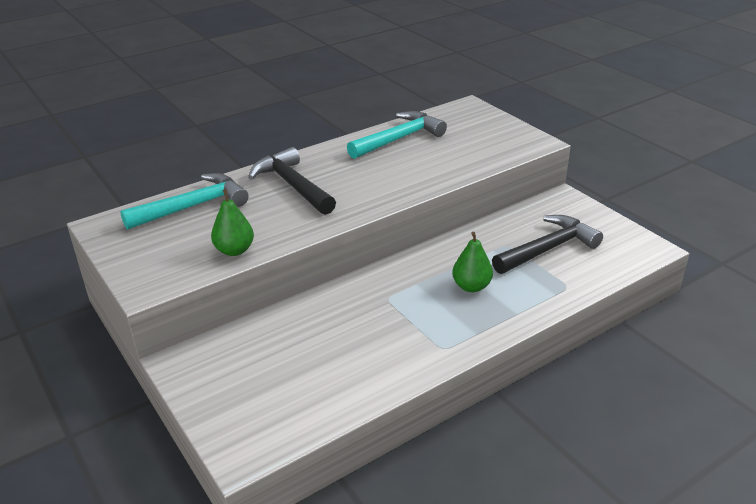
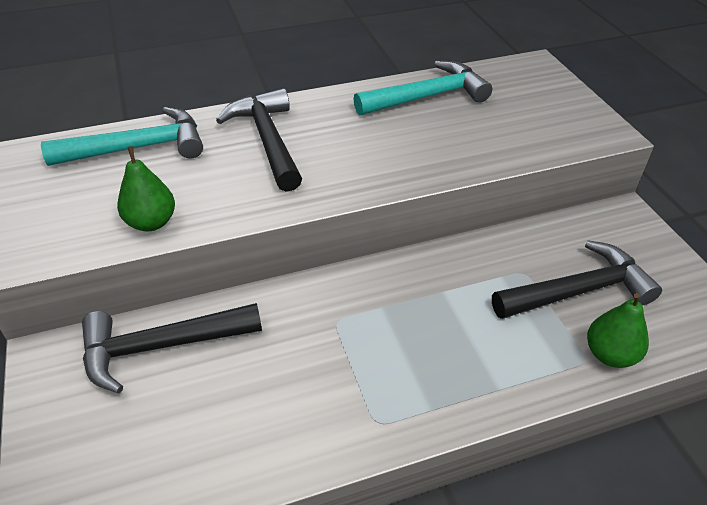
camera: 15 degrees right, 10 degrees up
(265, 338) = (161, 347): none -> black hammer
(471, 286) = (452, 328): green pear -> green pear (610, 354)

